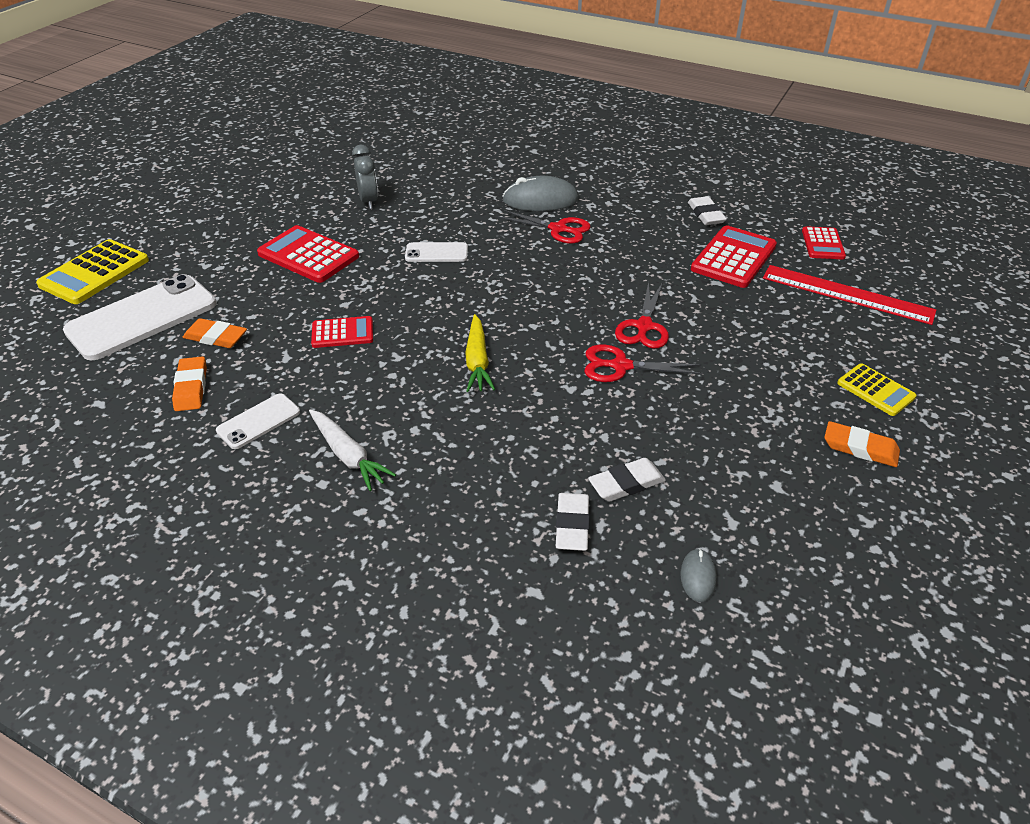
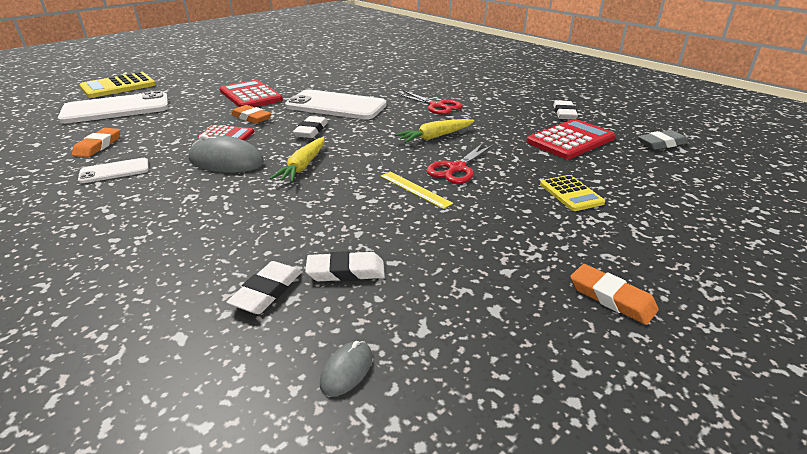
camera: 20 degrees right, 10 degrees down
(216, 337) = (145, 124): orange eraser -> orange eraser (251, 117)
(348, 455) = (147, 202): white carrot -> none
(369, 201) = (318, 77): grey clock -> none
(436, 253) = (336, 106): white phone -> white phone, size x2.00
(440, 303) = (311, 130): none -> white eraser
(540, 200) = (437, 90): grey mouse -> grey mouse (226, 161)
(590, 282) = (435, 137): none -> yellow carrot
(620, 366) = (415, 189): red scissors -> yellow ruler
(823, 244) = (661, 143): red calculator -> grey eraser
(847, 294) = (666, 178): red ruler -> none
(875, 390) = (658, 253): yellow calculator -> yellow calculator (571, 193)

